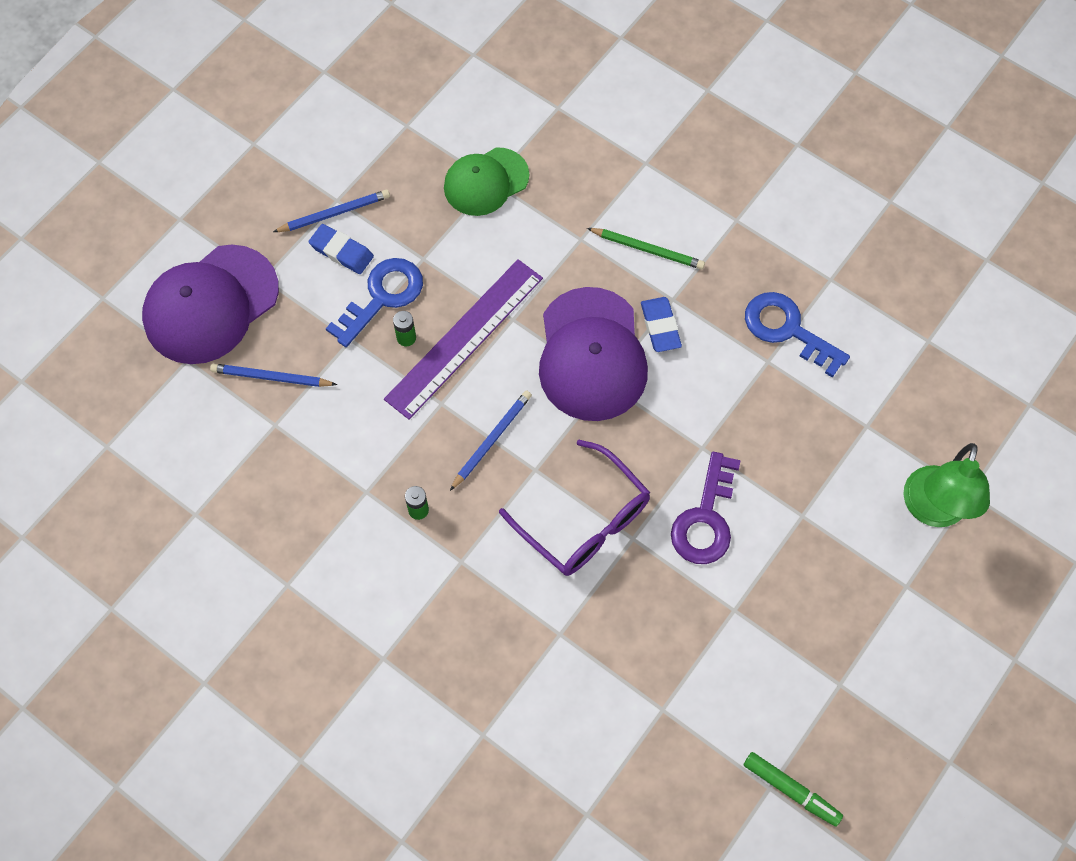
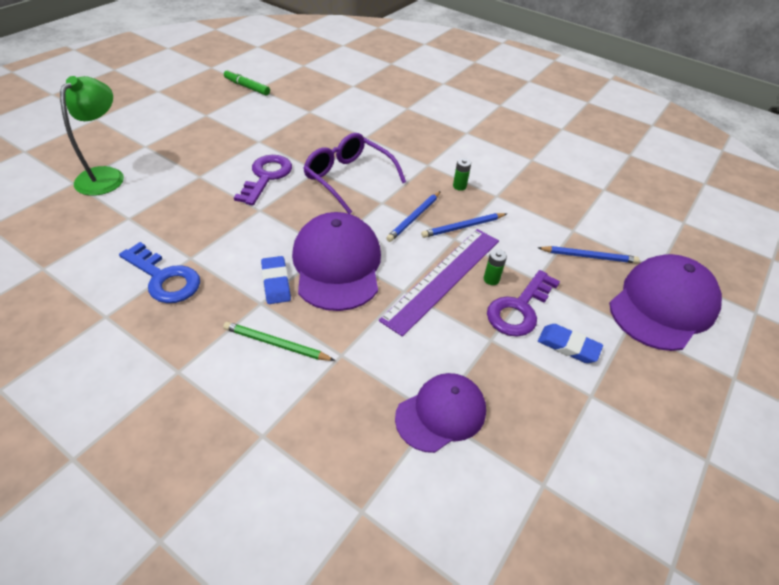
camera: 175 degrees right, 20 degrees down
(334, 213) = (588, 382): blue pencil -> blue pencil (463, 227)
(382, 297) = (519, 309): blue key -> purple key
(486, 182) = (441, 413): green cap -> purple cap

